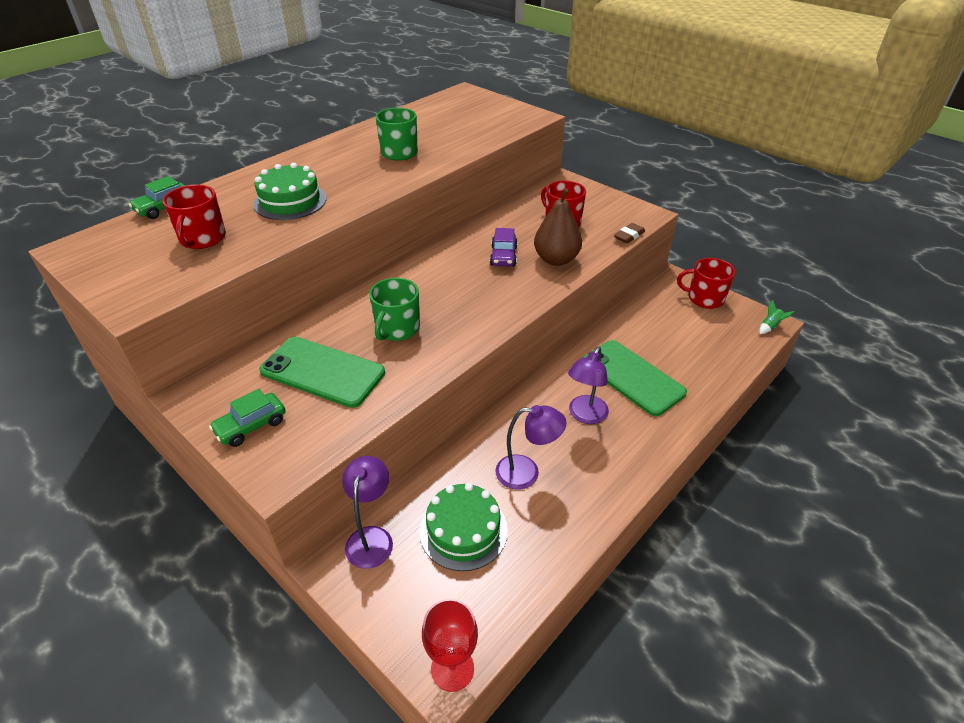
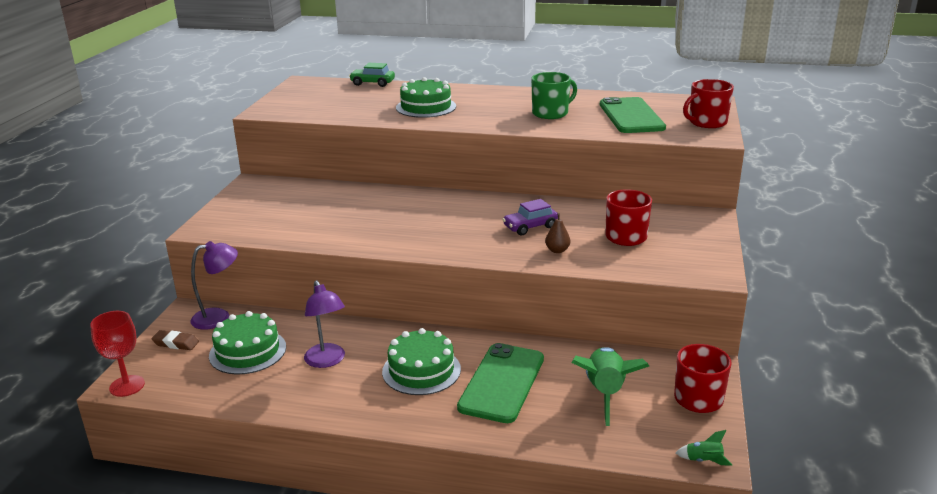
camera: 60 degrees right, 15 degrees down
(202, 238) = (349, 102): red mug -> red mug (707, 122)
(251, 426) = (238, 208): green car -> none
(322, 372) = (308, 210): green phone -> green phone (631, 116)
(397, 329) = (380, 218): green mug -> none
(556, 259) = (557, 250): brown pear -> brown pear, size x0.48
(585, 415) = (421, 370): purple lamp -> green cake
(629, 236) = (653, 275): brown eraser -> brown eraser (176, 343)
(676, 333) = (605, 393): none -> green rocket

